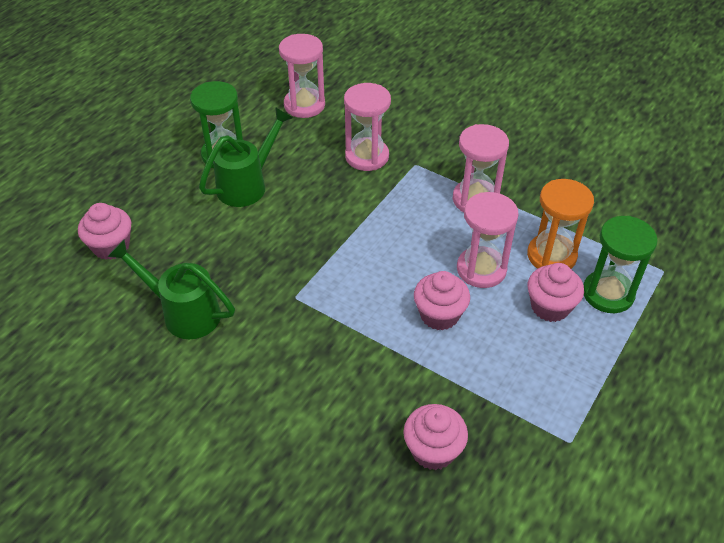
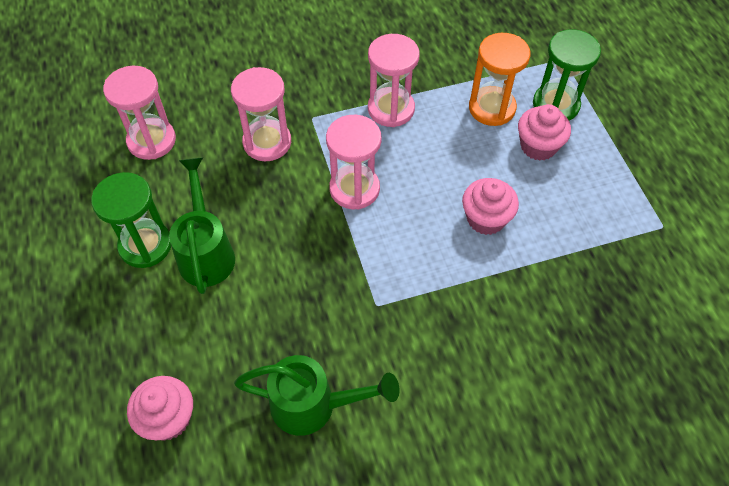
camera: 50 degrees left, 10 degrees up
(183, 312) = (314, 405): green watering can -> green watering can turned 150 degrees counterclockwise
(433, 450) = (608, 316): pink cupcake -> none
(481, 269) = (465, 159): pink hourglass -> pink hourglass (354, 189)

